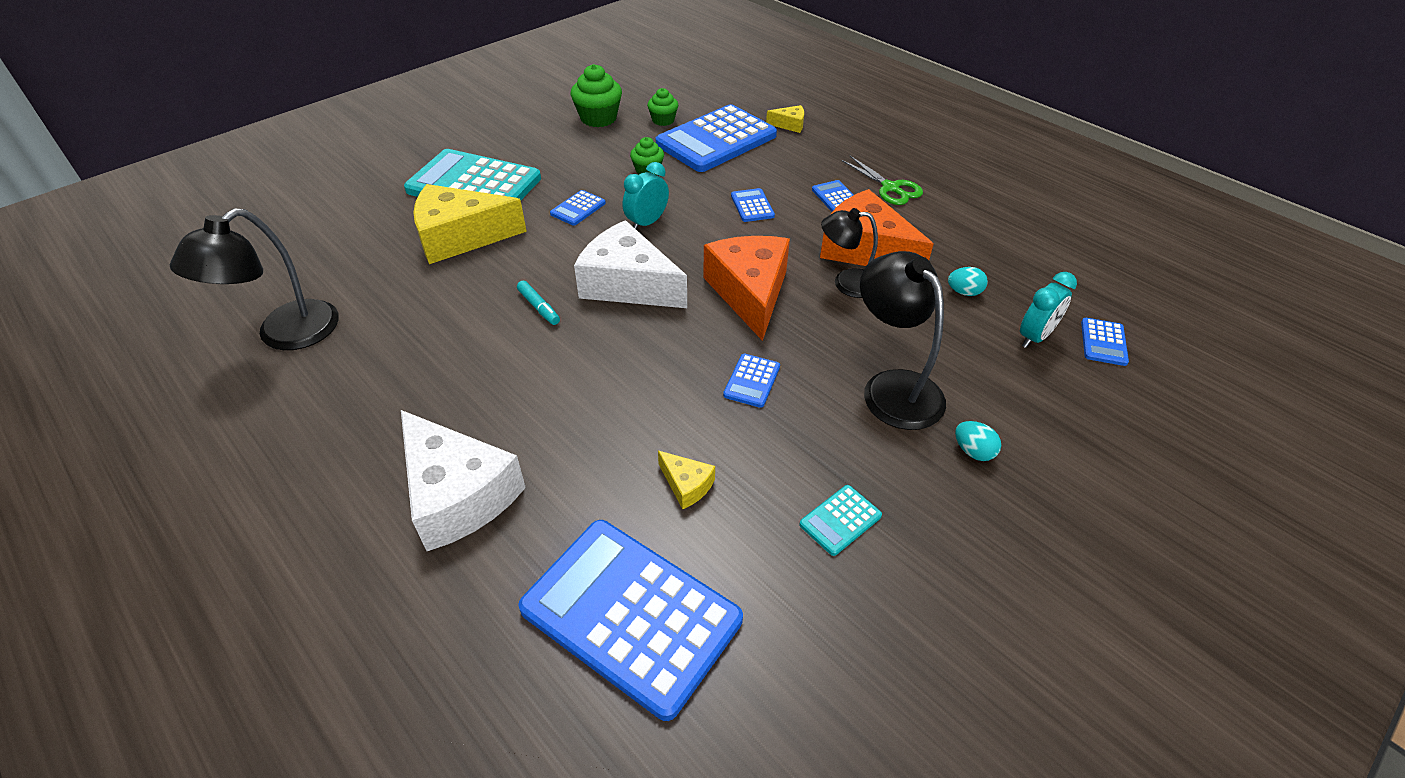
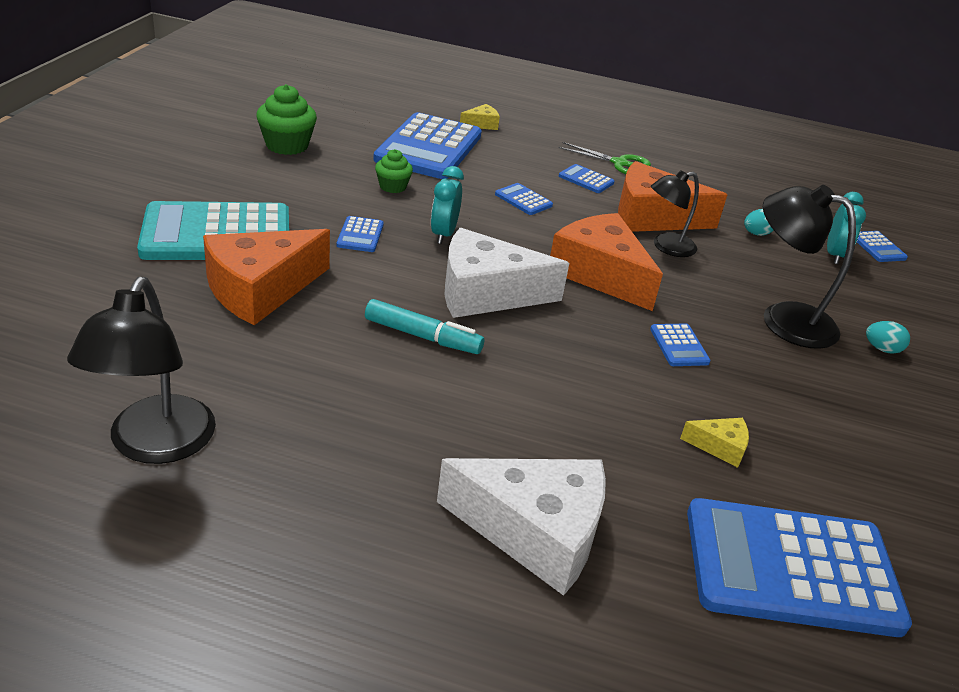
camera: 35 degrees left, 10 degrees down
(460, 237) = (260, 290): yellow cheese -> orange cheese
(539, 307) = (423, 336): turquoise marker -> turquoise marker, size x1.56
(663, 120) = (357, 138): green cupcake -> none
(840, 520) = (854, 431): turquoise calculator -> none

